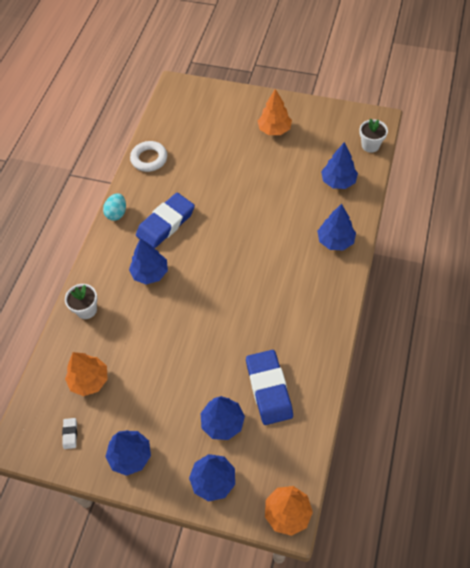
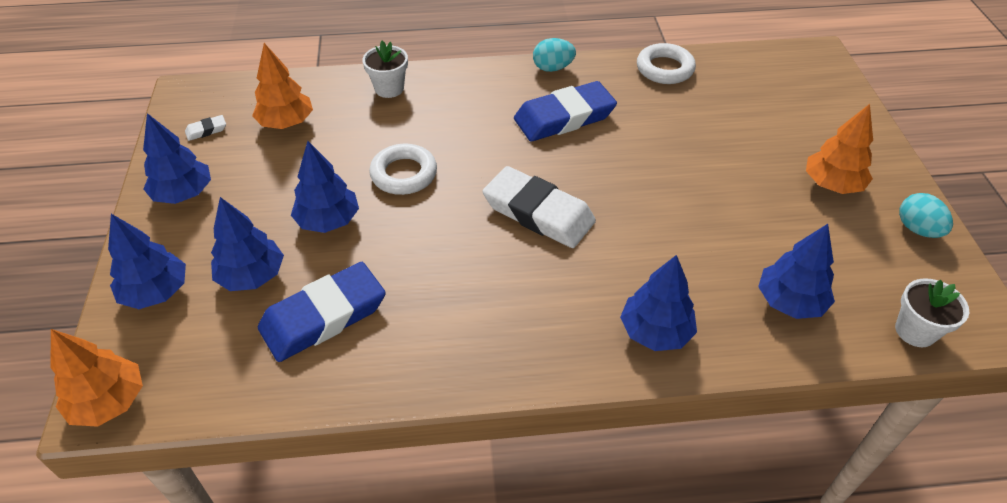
camera: 65 degrees right, 10 degrees down
(150, 273) = (473, 127): blue tree -> blue tree (328, 221)
(166, 223) = (564, 117): blue eraser -> blue eraser turned 45 degrees counterclockwise
(174, 321) = (404, 174): none -> white ring
(237, 262) = (538, 212): none -> white eraser
(316, 113) = (917, 229): none -> turquoise egg

